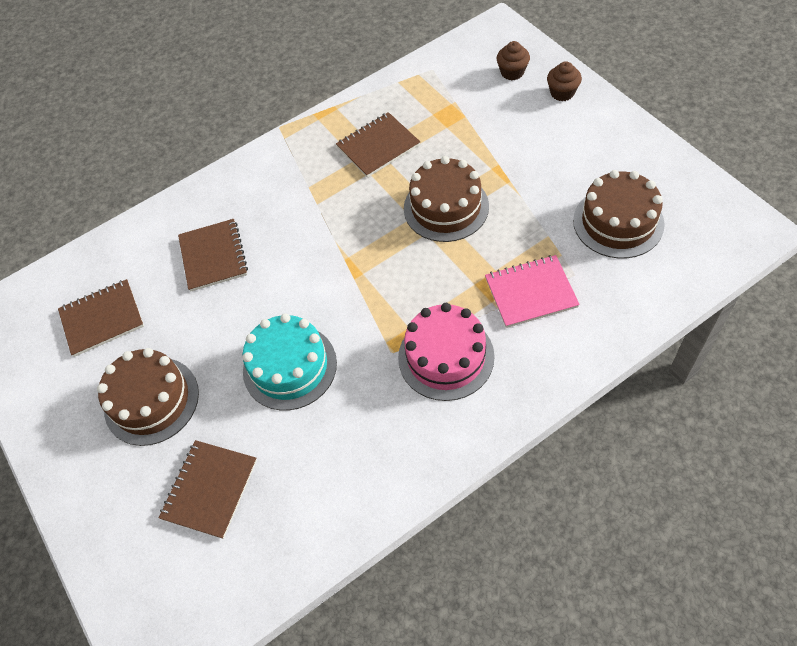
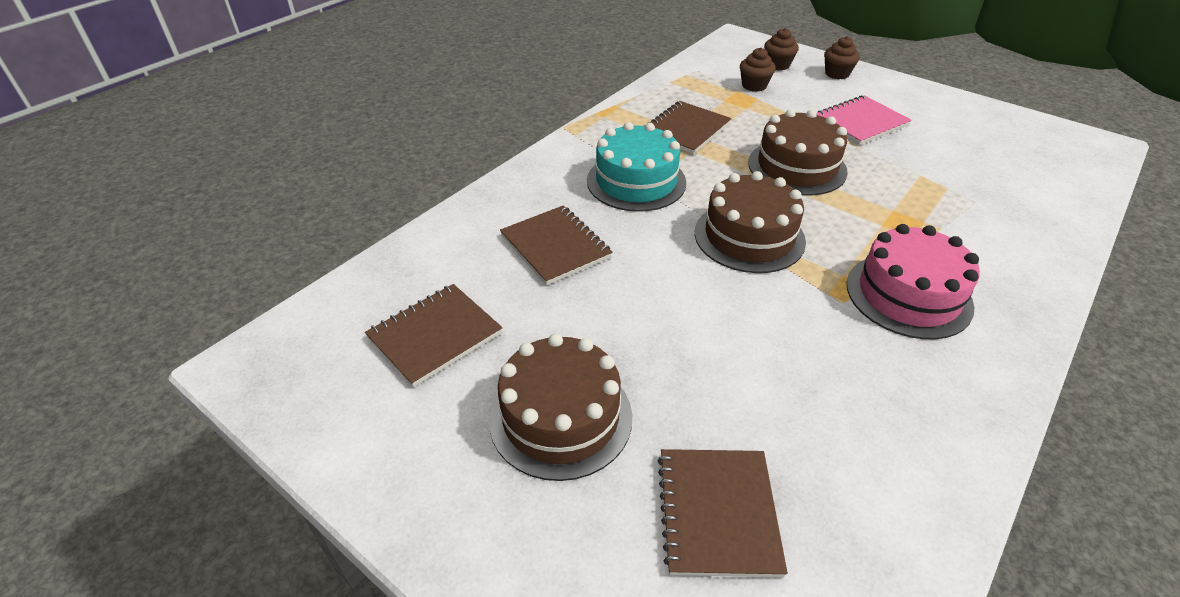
camera: 25 degrees left, 15 degrees down
(289, 367) = (729, 340): turquoise cake -> turquoise cake (636, 181)
(472, 98) = (754, 86): none -> brown cupcake
(530, 292) = (946, 222): pink notebook -> pink notebook (860, 122)
(618, 222) = (977, 156): brown cake -> brown cake (749, 236)

